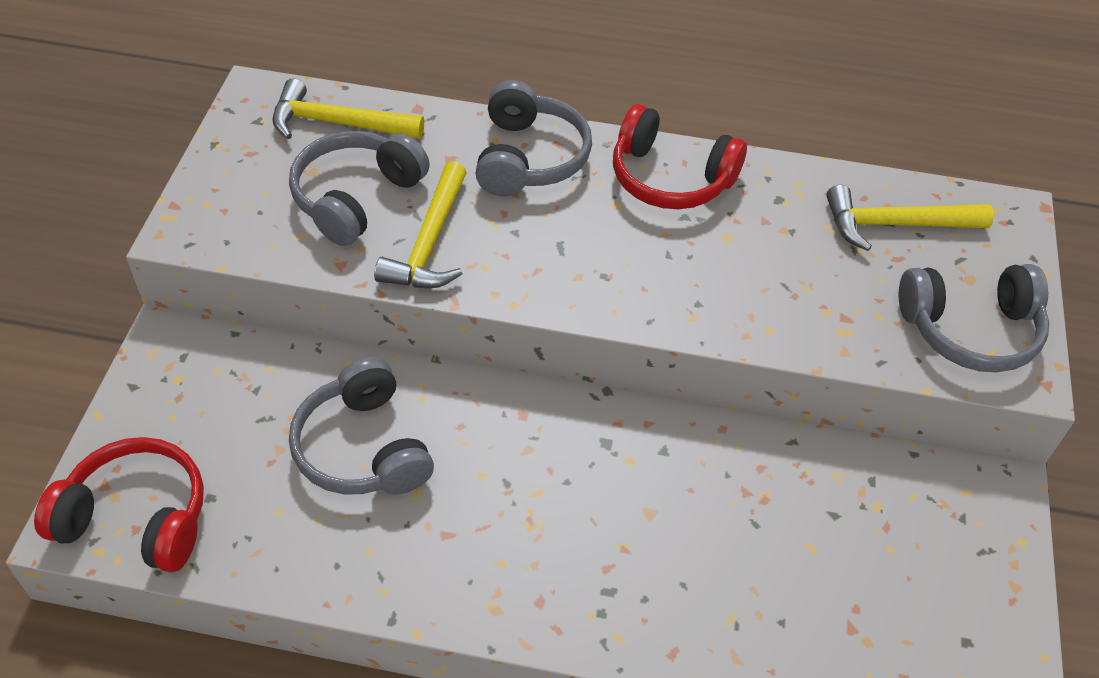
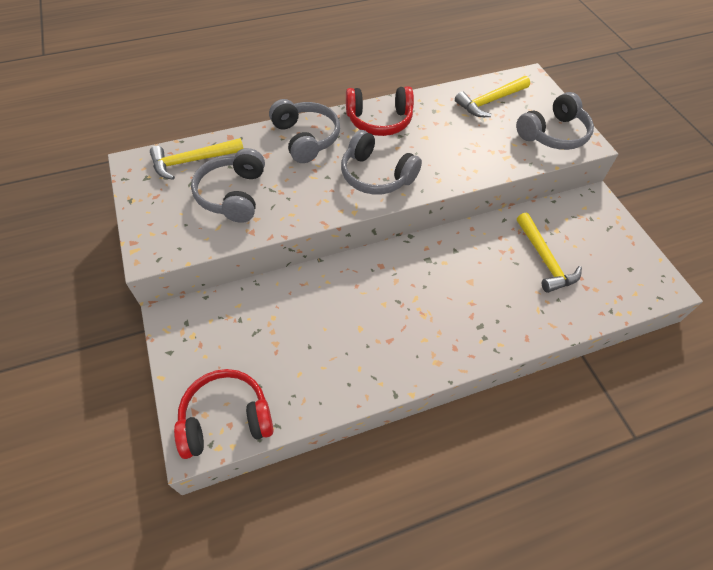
camera: 30 degrees left, 5 degrees up
(363, 448) = (317, 320): grey headphones -> grey headphones (376, 175)
(430, 242) = (289, 200): yellow hammer -> yellow hammer (544, 259)

